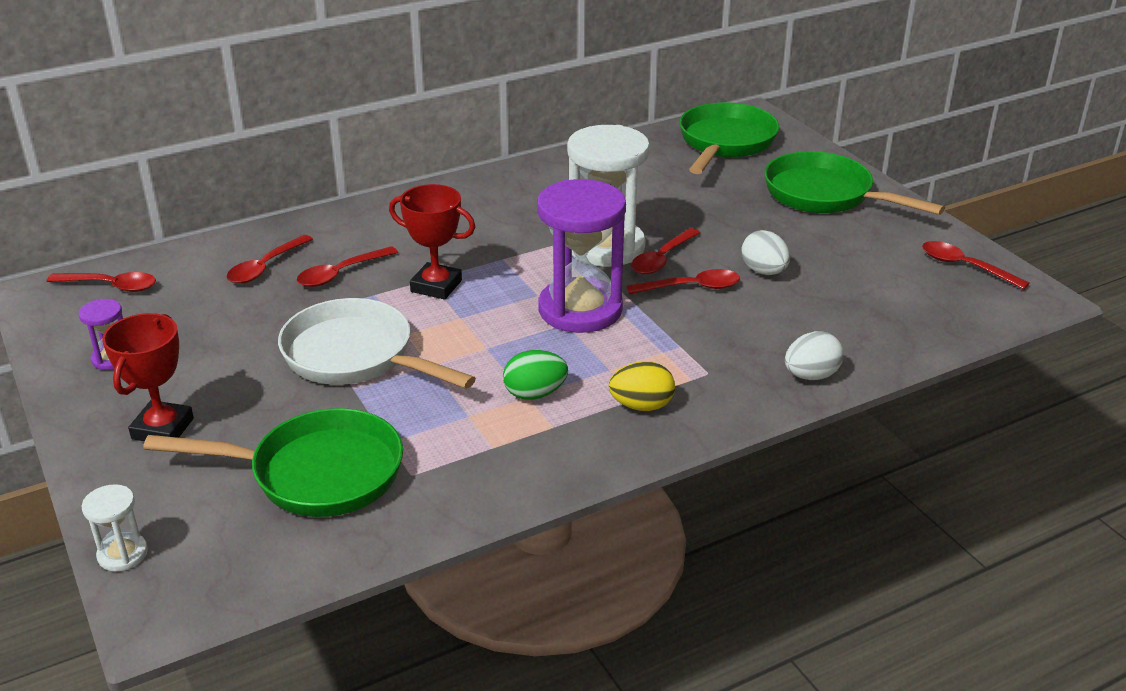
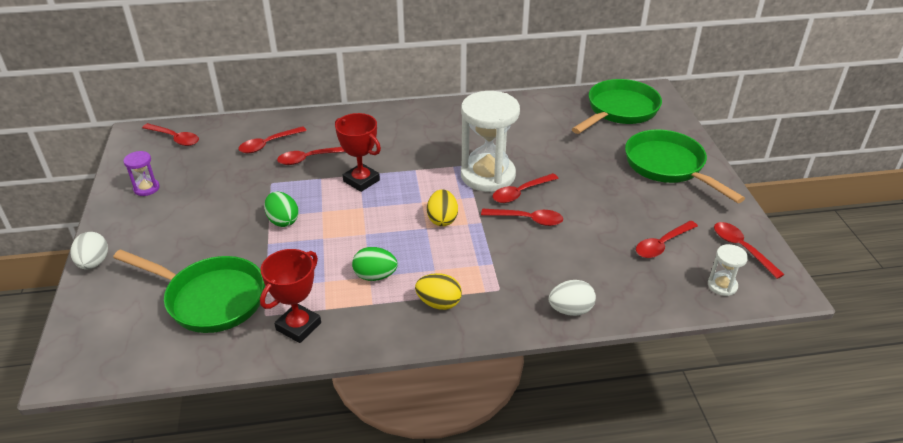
camera: 20 degrees right, 5 degrees up
(122, 554) = (73, 324): white hourglass -> white hourglass (722, 285)
(162, 428) = (145, 243): red trophy -> red trophy (298, 326)
(356, 356) = (283, 221): white pan -> green egg
(580, 310) = (442, 219): purple hourglass -> yellow egg
(764, 271) = (586, 218): white egg -> white egg (94, 263)
(872, 281) = (662, 244): none -> red spoon

